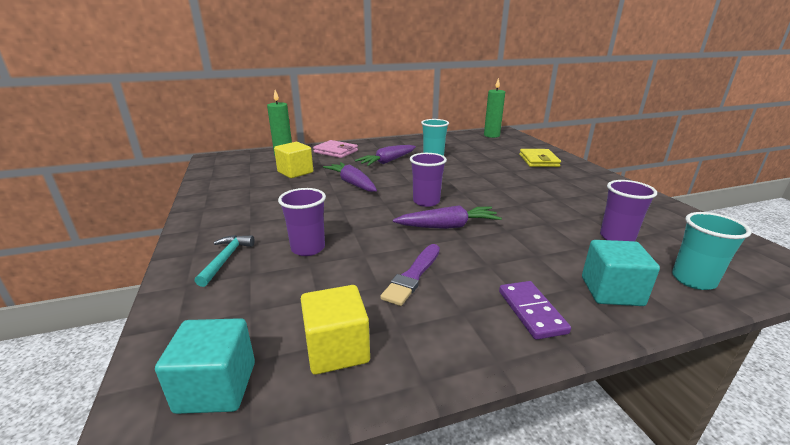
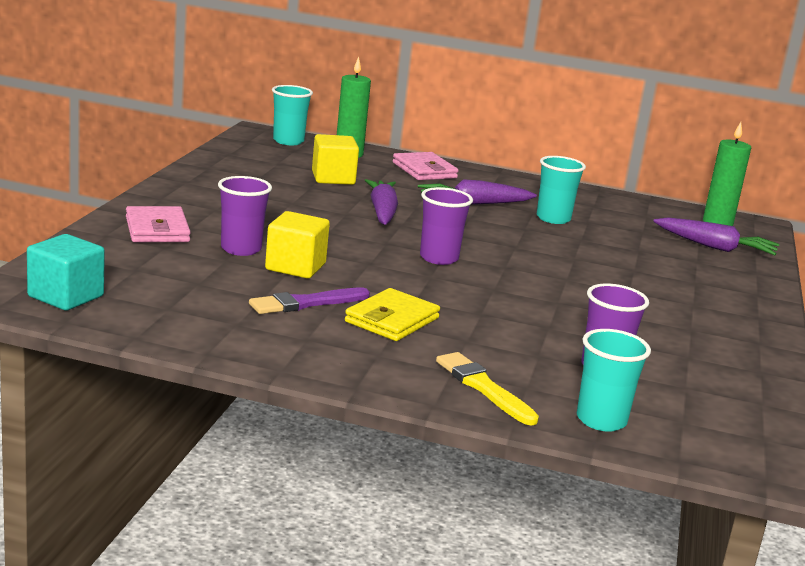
camera: 30 degrees right, 5 degrees down
(225, 259) = (157, 230): turquoise hammer -> pink wallet
(239, 158) = (288, 141): none -> turquoise cup
(337, 349) = (170, 314): yellow cube -> yellow cube (295, 267)
(448, 226) = (418, 286): purple carrot -> purple carrot (715, 247)
(531, 311) = (370, 364): purple domino -> none
(538, 160) = (711, 274): yellow wallet -> yellow wallet (392, 320)
(611, 291) = (483, 388): turquoise cube -> yellow brush

